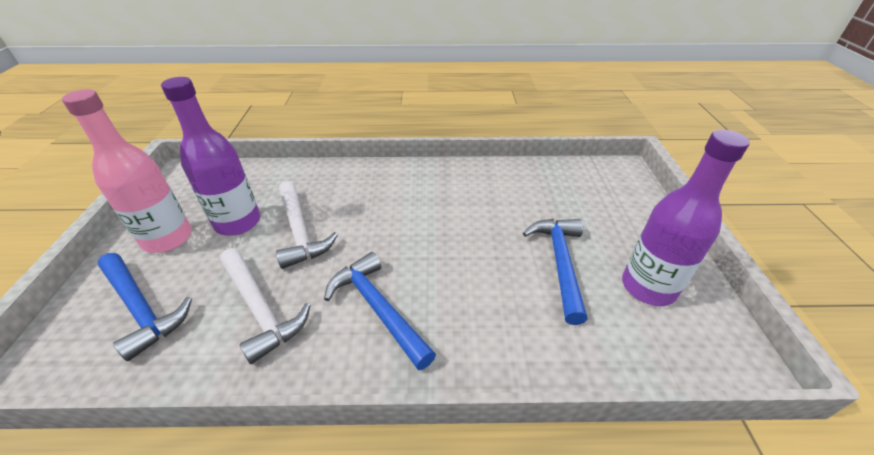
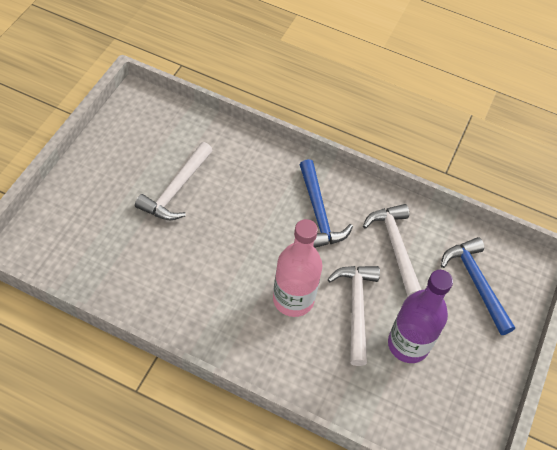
camera: 160 degrees left, 15 degrees up
(168, 238) = (468, 351): pink bottle -> pink bottle (293, 299)
(560, 263) = (176, 189): blue hammer -> white hammer
(648, 287) = (137, 150): purple bottle -> none

